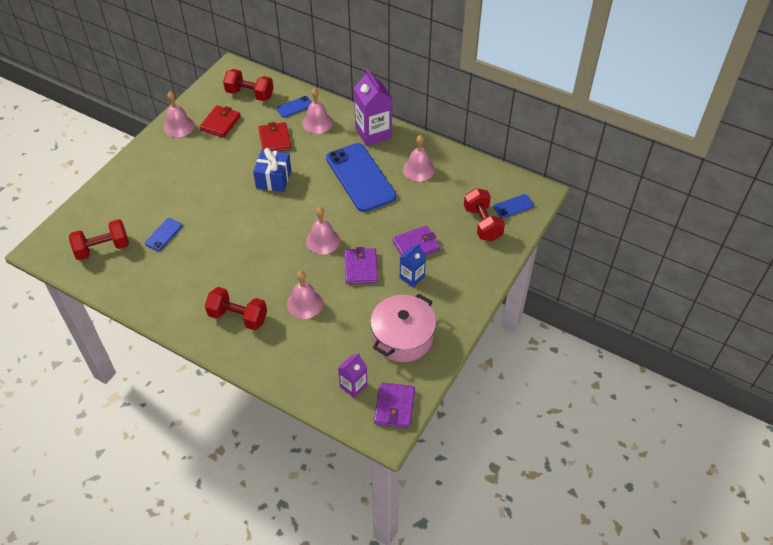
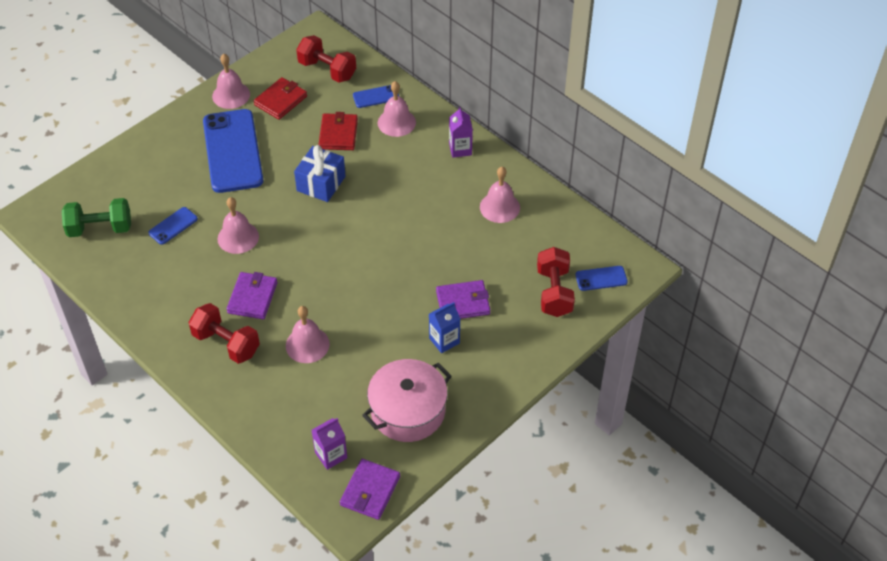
camera: 15 degrees right, 0 degrees up
(103, 248) = (100, 228): red dumbbell -> green dumbbell
(322, 241) = (353, 273): pink bell -> pink bell (238, 237)
(360, 177) = (425, 203): blue phone -> blue phone (233, 151)
(361, 268) = (387, 315): purple wallet -> purple wallet (252, 297)
(373, 133) = (460, 149): purple carton -> purple carton, size x0.56

